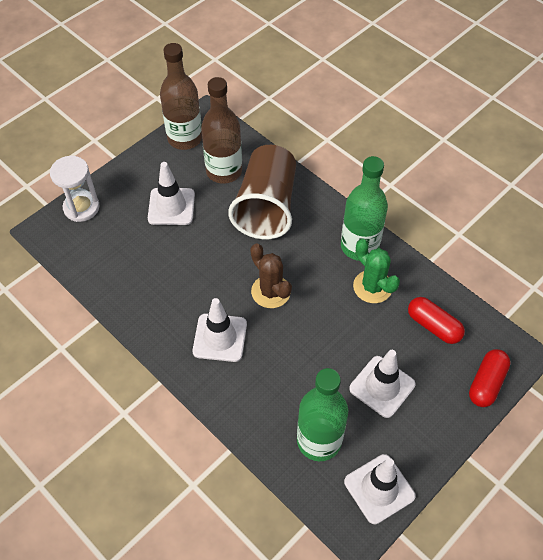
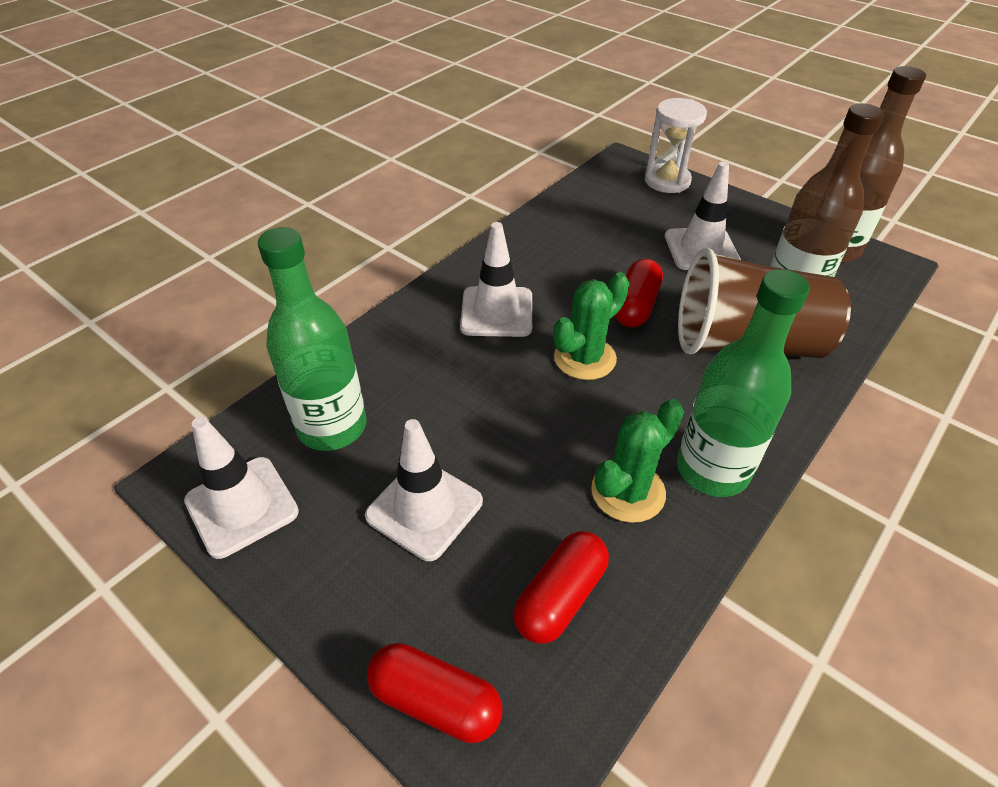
camera: 85 degrees right, 10 degrees down
(225, 255) = (636, 306): none -> red capsule
(271, 291) = (585, 358): brown cactus -> green cactus

